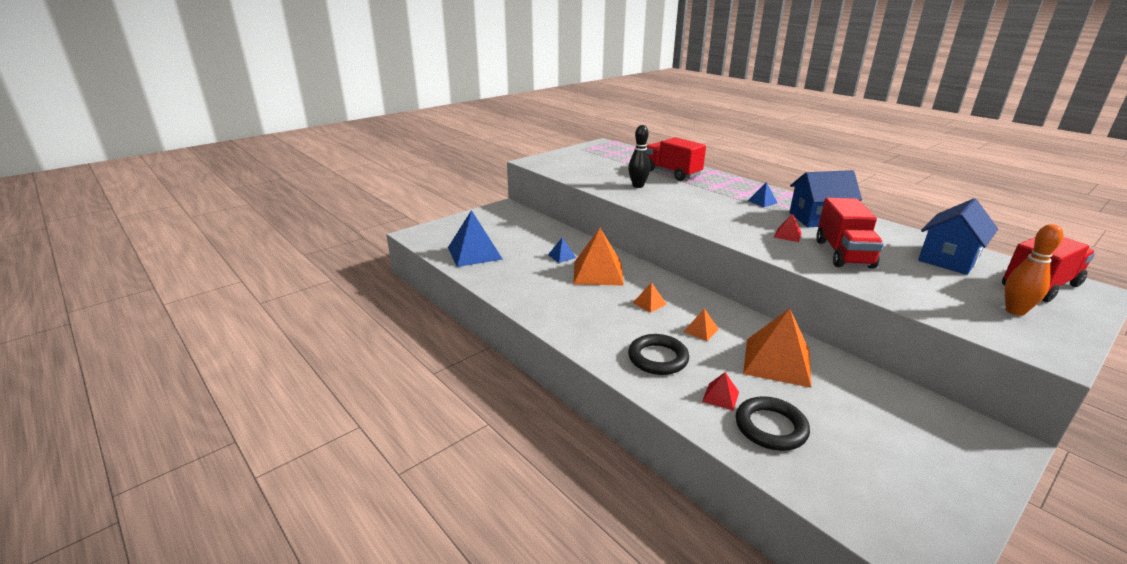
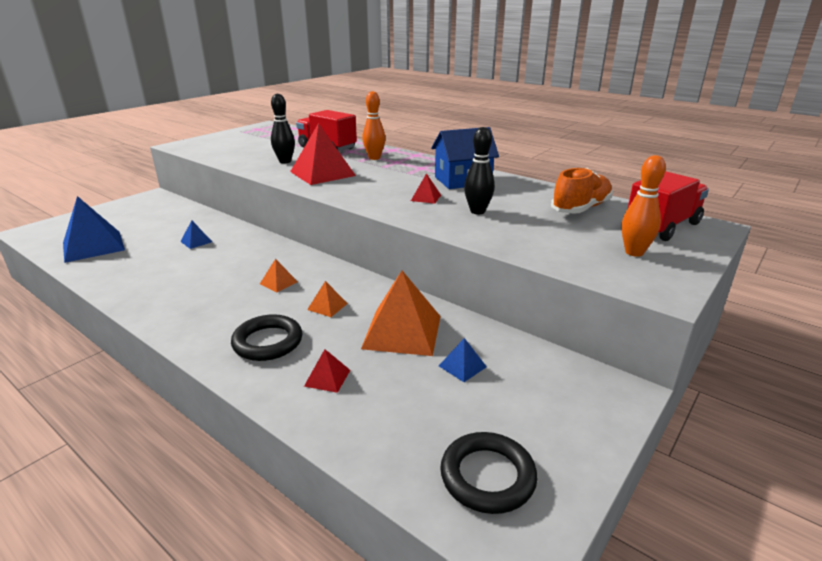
camera: 10 degrees left, 0 degrees up
(598, 272) = (231, 255): orange pyramid -> none
(678, 201) = (322, 173): none -> red pyramid
(722, 187) = (374, 158): none -> orange bowling pin
(762, 202) = (411, 168): blue pyramid -> blue pyramid (462, 366)
(770, 427) = (375, 407): black ring -> black ring (487, 476)
(843, 254) = (477, 211): red truck -> black bowling pin
(948, 259) = (580, 208): blue house -> orange shoe

